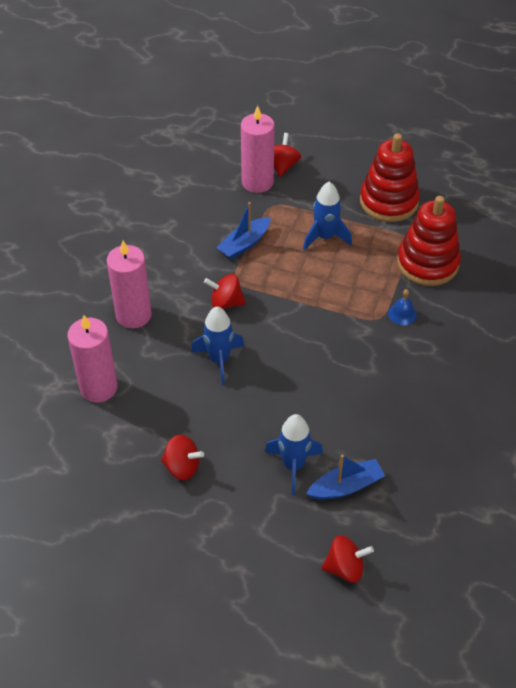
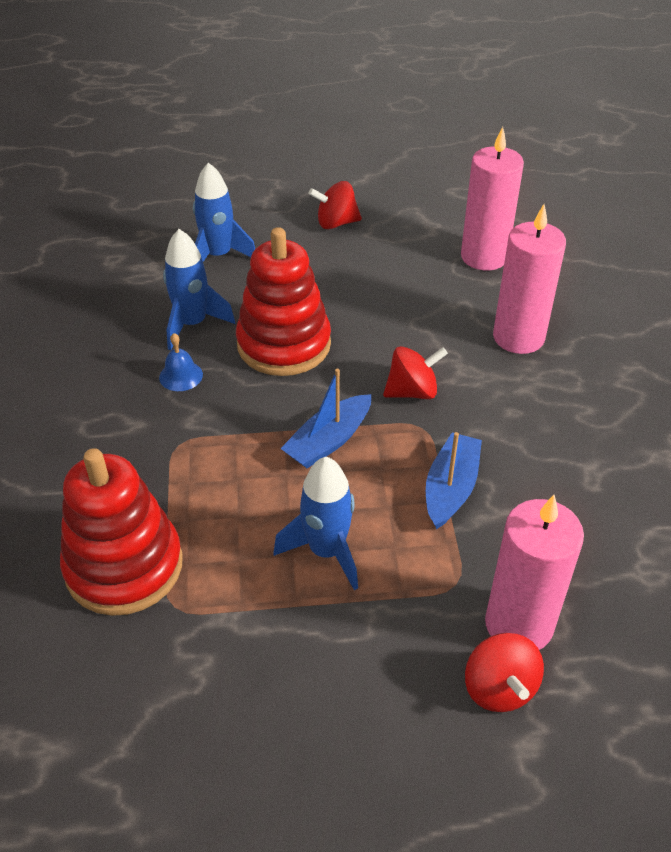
camera: 155 degrees right, 5 degrees down
(219, 360) = (369, 323): blue rocket -> blue rocket (192, 324)
(345, 568) = (129, 202): red spinning top -> none
(346, 486) = (152, 256): blue boat -> blue boat (328, 441)
(388, 202) = (240, 681): red stacking toy -> red stacking toy (284, 344)
(402, 314) = (144, 462): blue bell -> blue bell (181, 376)

